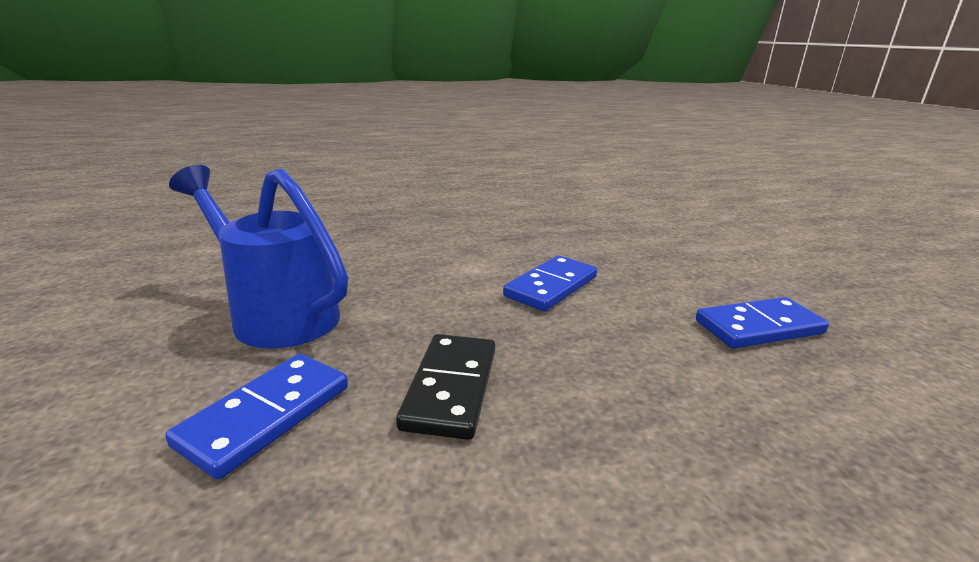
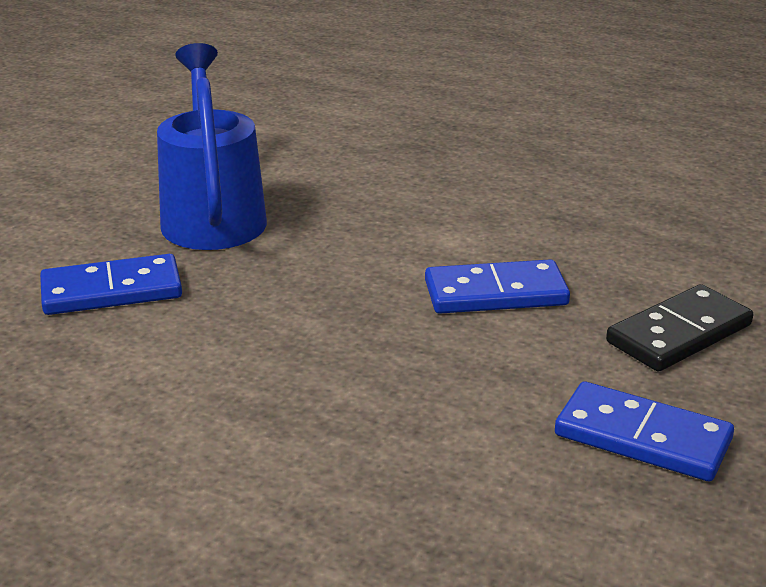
camera: 45 degrees right, 5 degrees up
(451, 388) = (248, 334): black domino -> black domino (679, 334)

